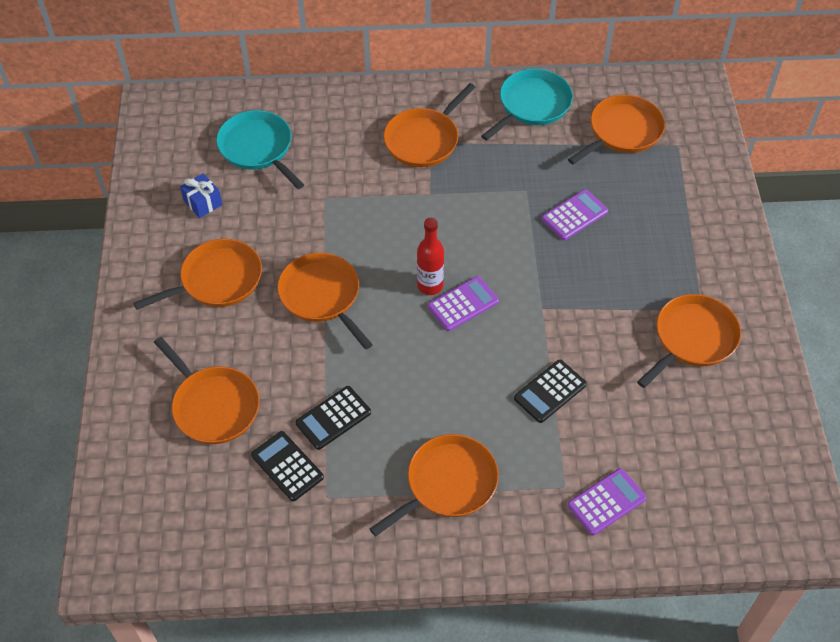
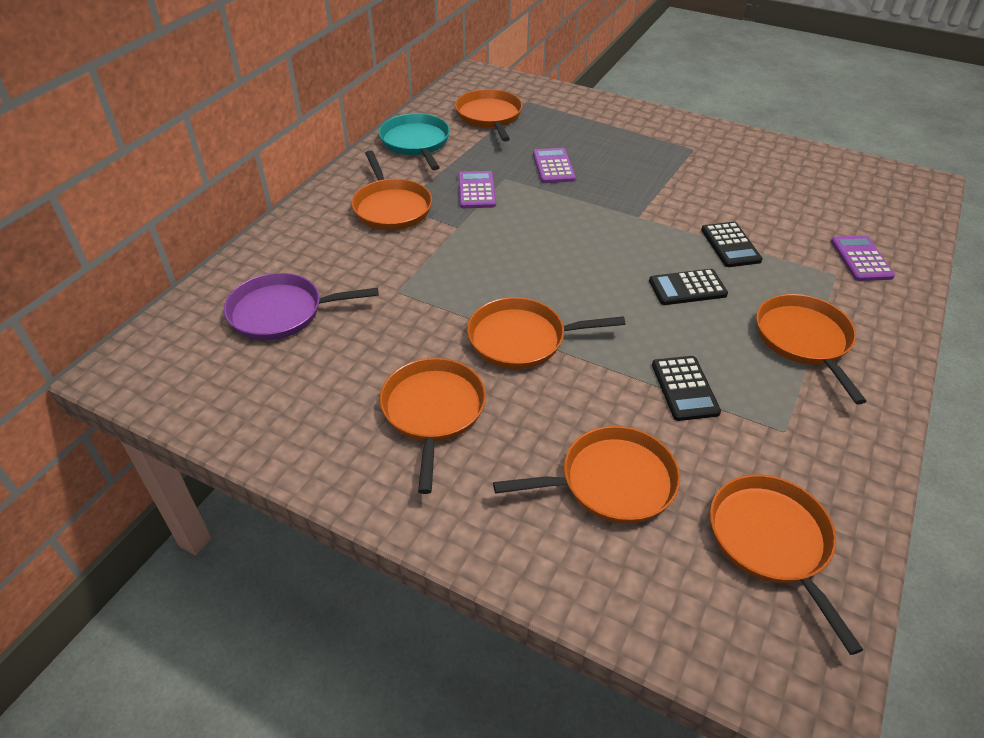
camera: 60 degrees left, 10 degrees down
(203, 203) = (311, 382): blue gift -> none
(258, 148) = (281, 312): turquoise pan -> purple pan
(287, 466) = (730, 448): black calculator -> black calculator (687, 288)
(430, 286) = (565, 266): red bottle -> none
(463, 304) = (601, 256): purple calculator -> purple calculator (476, 190)
(692, 339) = (719, 162): orange pan -> orange pan (771, 541)

